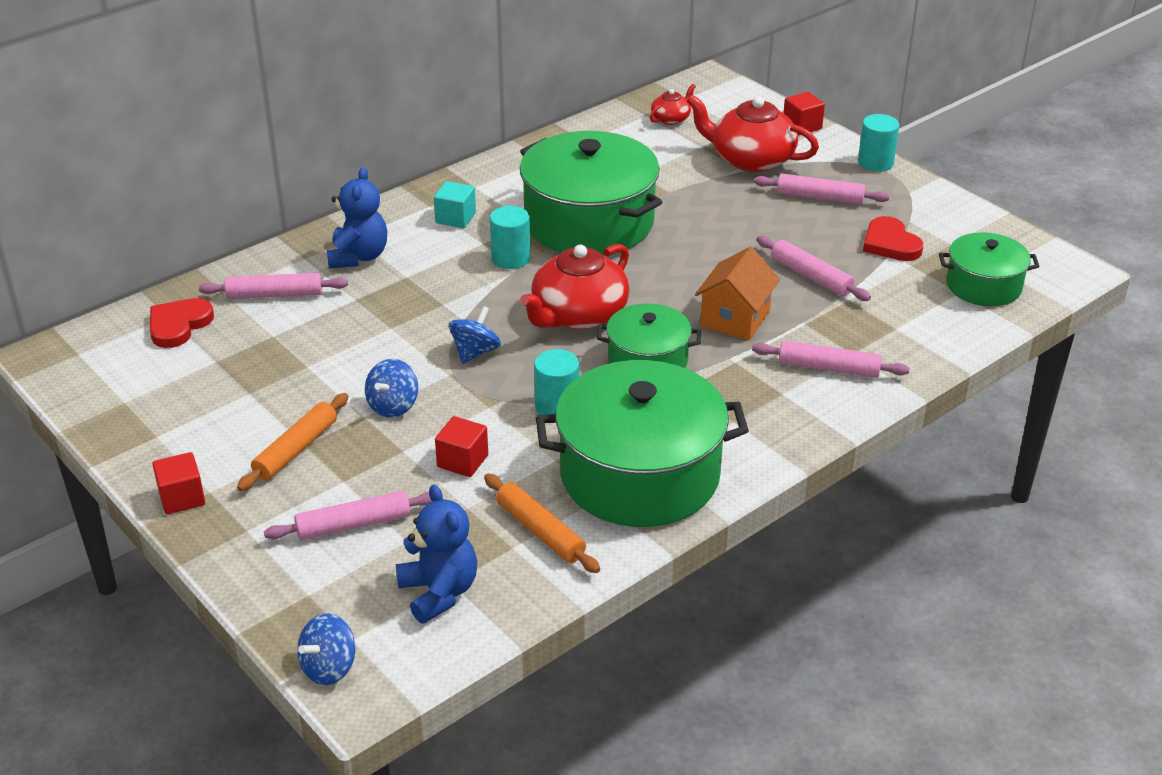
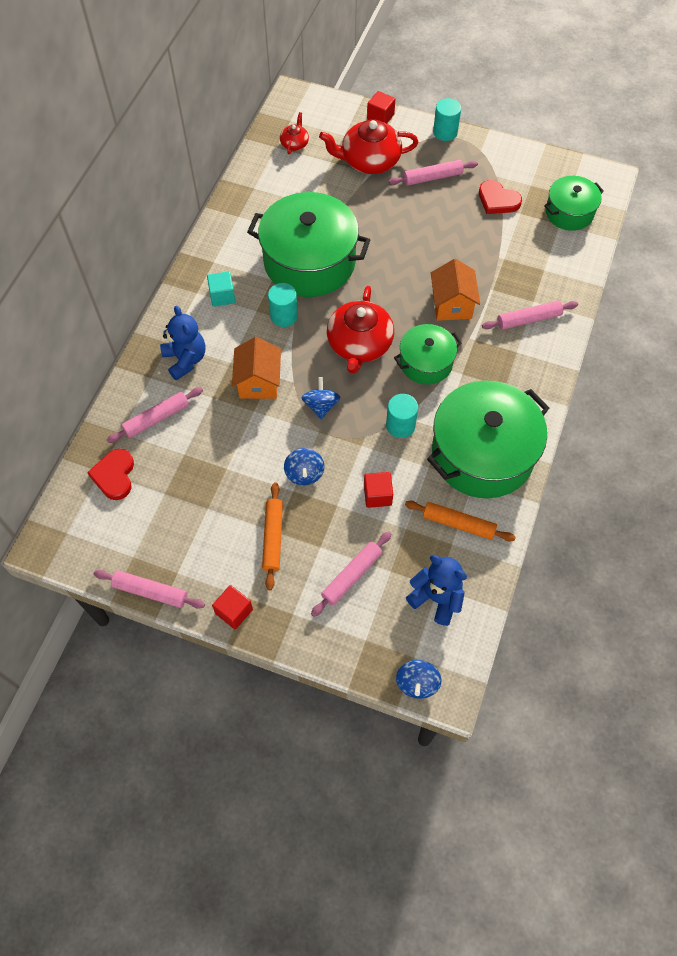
camera: 30 degrees left, 25 degrees up
(422, 305) = (258, 382): none -> orange house
(811, 276) = (471, 249): pink rolling pin -> pink rolling pin (150, 592)

